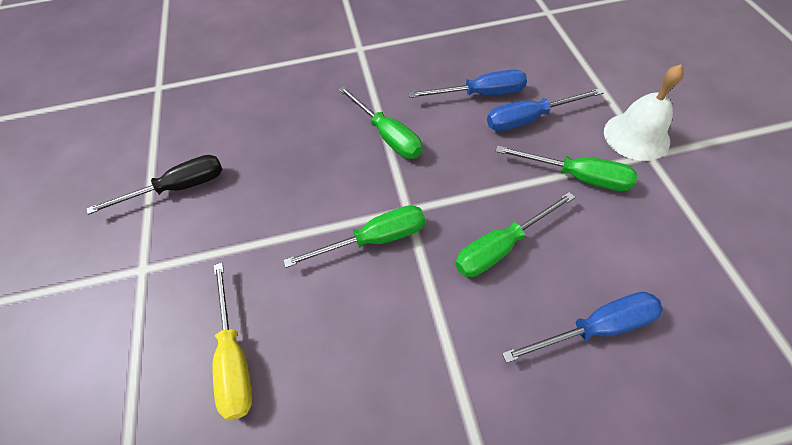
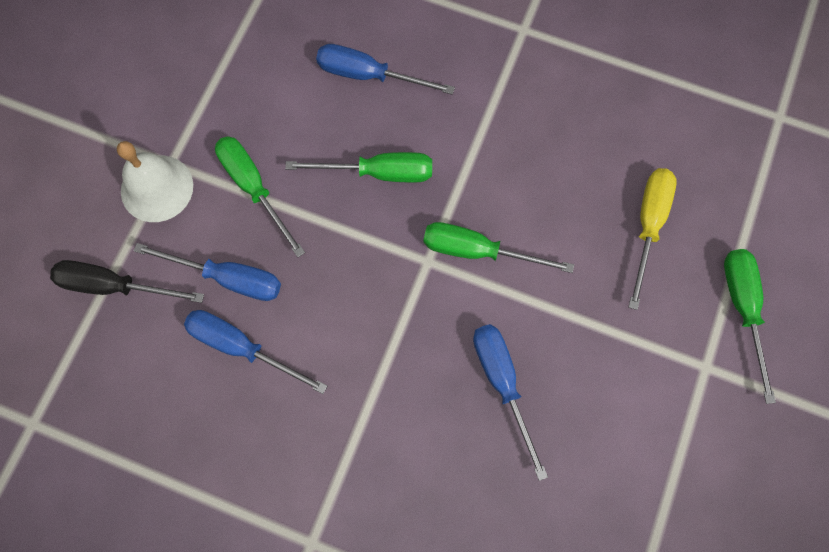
camera: 150 degrees left, 15 degrees up
(178, 188) = (641, 450): black screwdriver -> black screwdriver (114, 286)
(298, 169) = (502, 383): none -> blue screwdriver
(387, 135) = (383, 363): green screwdriver -> green screwdriver (742, 309)

